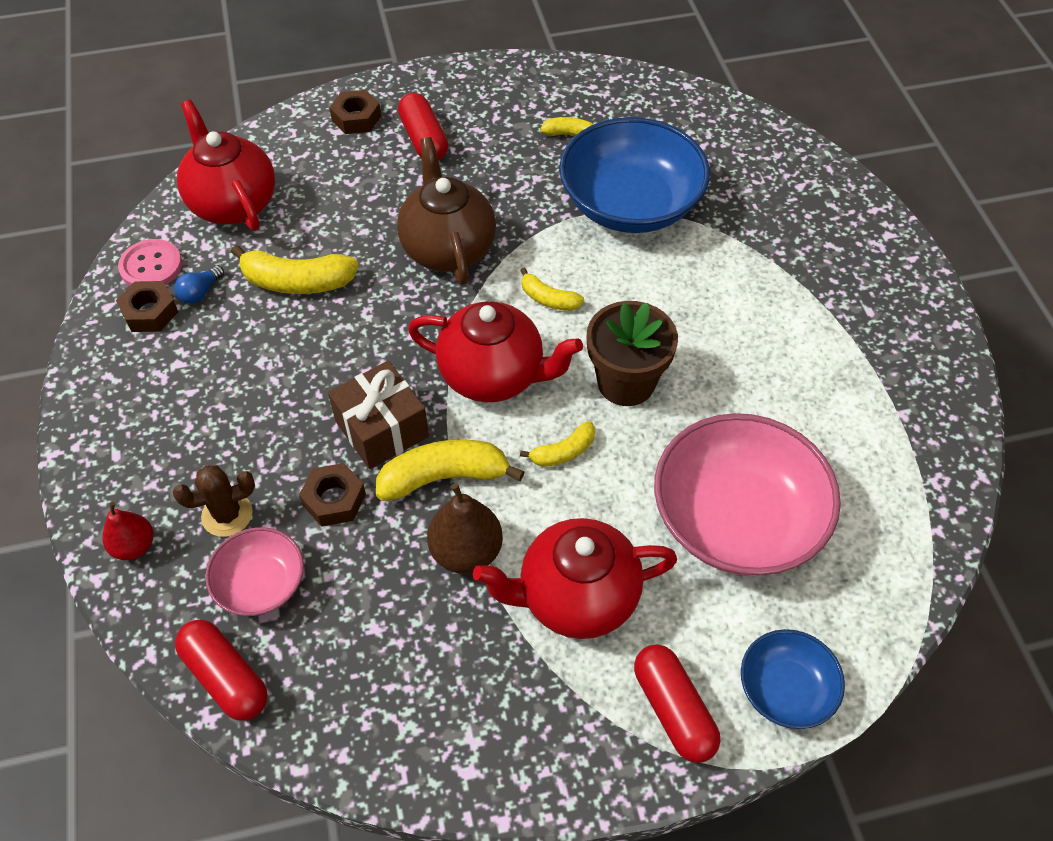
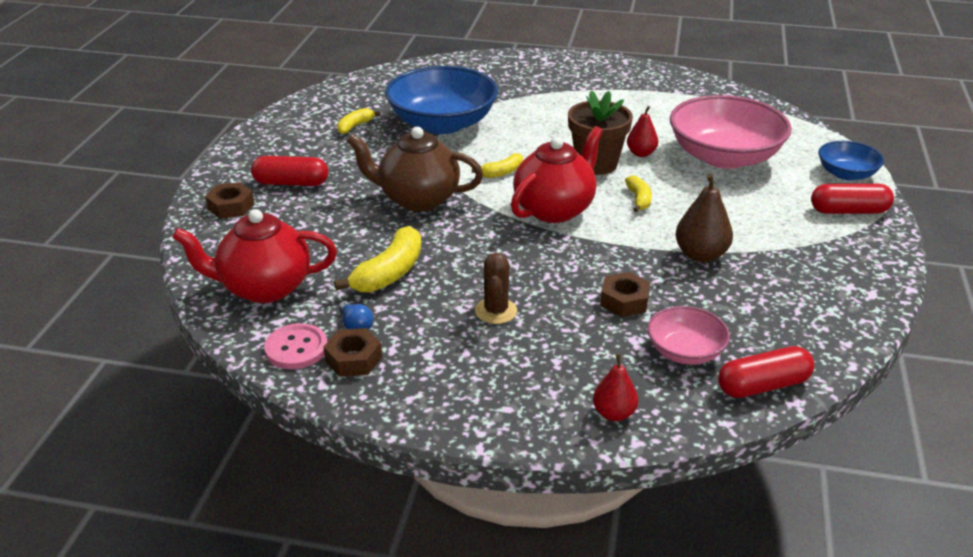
camera: 65 degrees left, 20 degrees down
(227, 515) = (609, 356): brown cactus -> brown cactus (496, 311)
(381, 429) = (571, 265): brown gift -> none
(444, 477) = (632, 249): yellow banana -> none
(576, 597) = (756, 223): red teapot -> none
(684, 421) = (641, 153): none -> red pear

